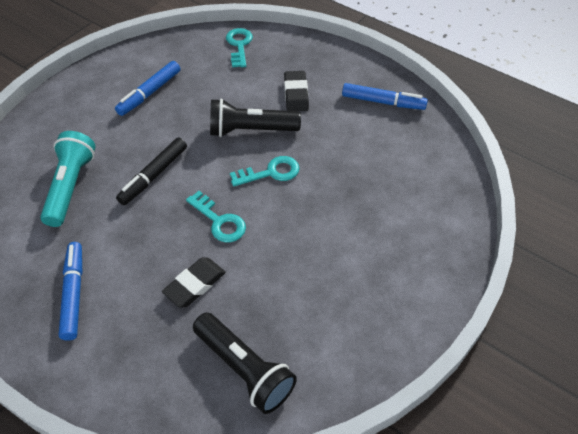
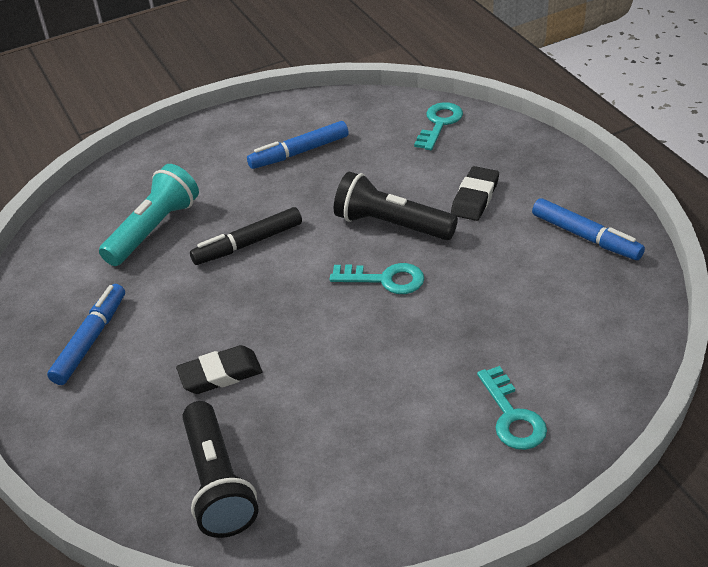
camera: 30 degrees right, 10 degrees down
(219, 221) = (290, 315): turquoise key -> turquoise key (512, 416)

